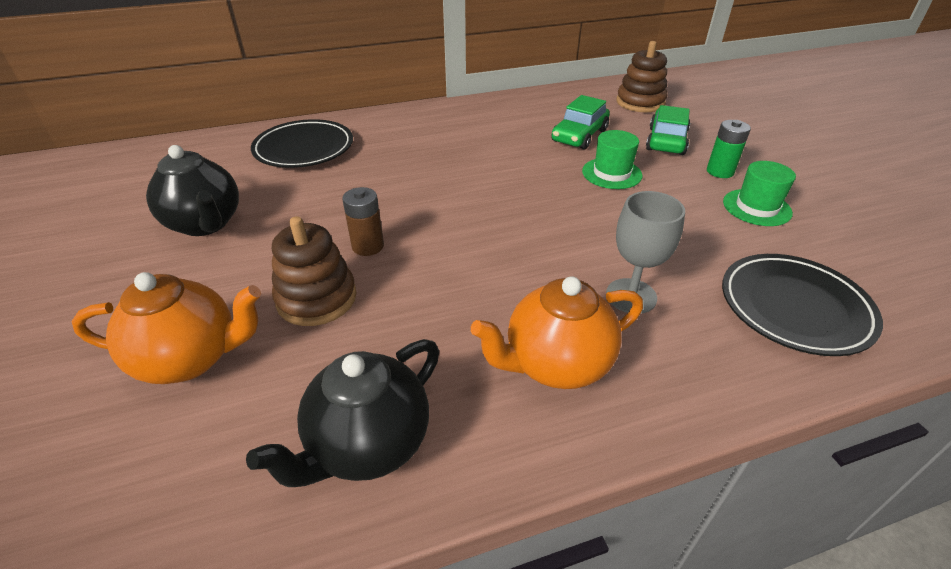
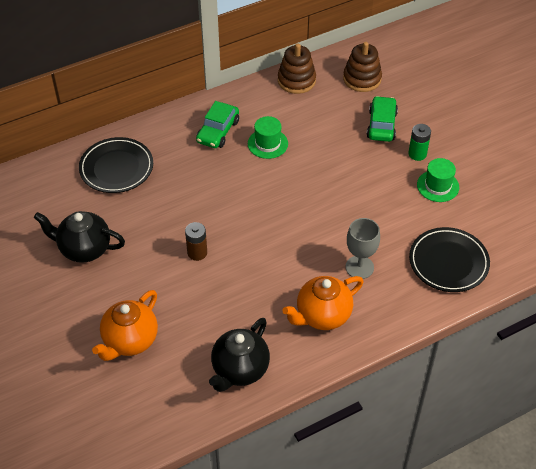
camera: 10 degrees left, 10 degrees up
(191, 358) = (130, 341): orange teapot -> orange teapot turned 135 degrees clockwise
(206, 224) = (84, 249): black teapot -> black teapot turned 150 degrees clockwise
(316, 298) = (181, 294): brown stacking toy -> brown stacking toy (296, 80)
(579, 136) = (318, 127): green car -> green car (218, 131)
(611, 173) = (344, 165): green hat -> green hat (267, 143)

